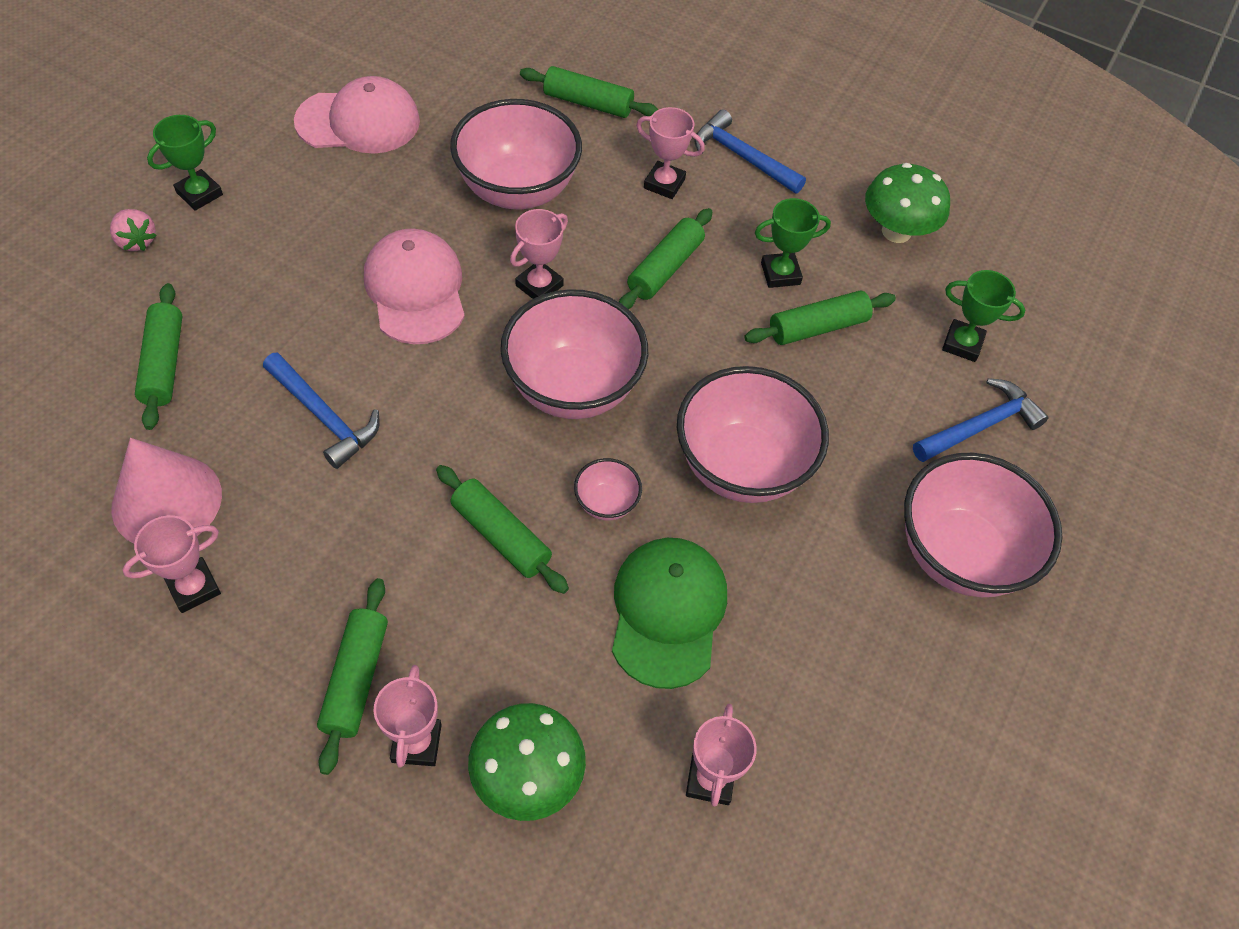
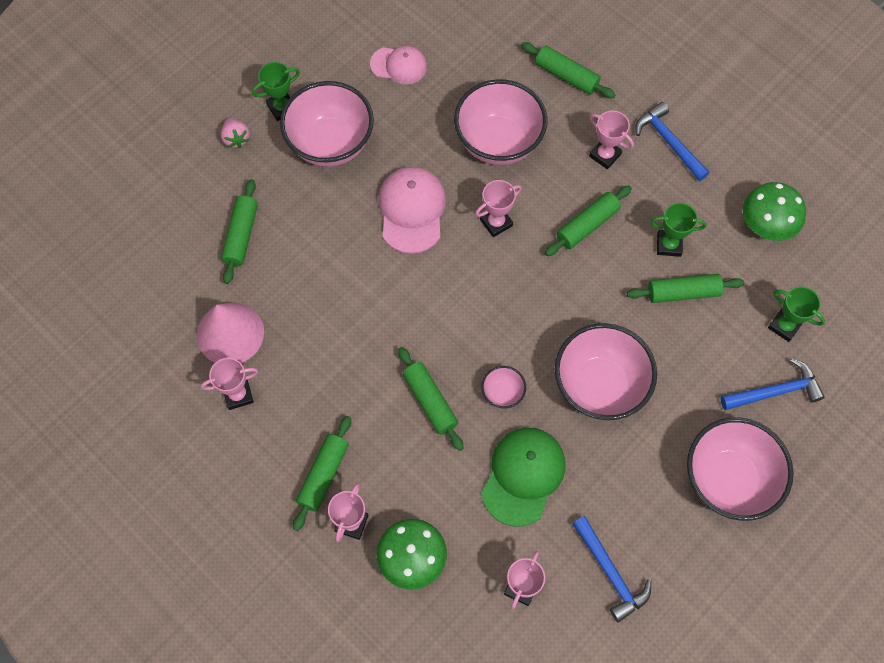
camera: 20 degrees right, 10 degrees up
(324, 416) = (335, 294): blue hammer -> blue hammer (610, 573)
(358, 121) = (399, 65): pink cap -> pink cap, size x0.65
(573, 388) = (501, 305): pink bowl -> pink bowl (331, 144)

